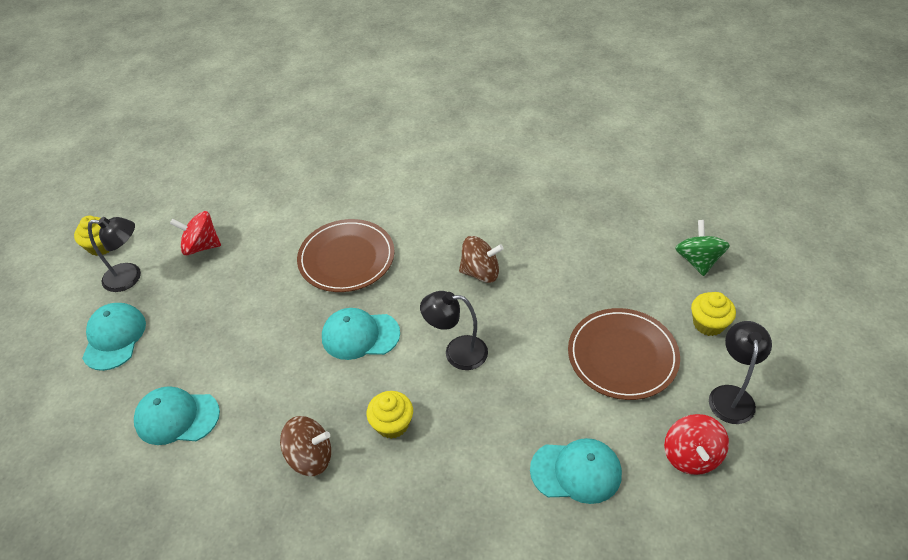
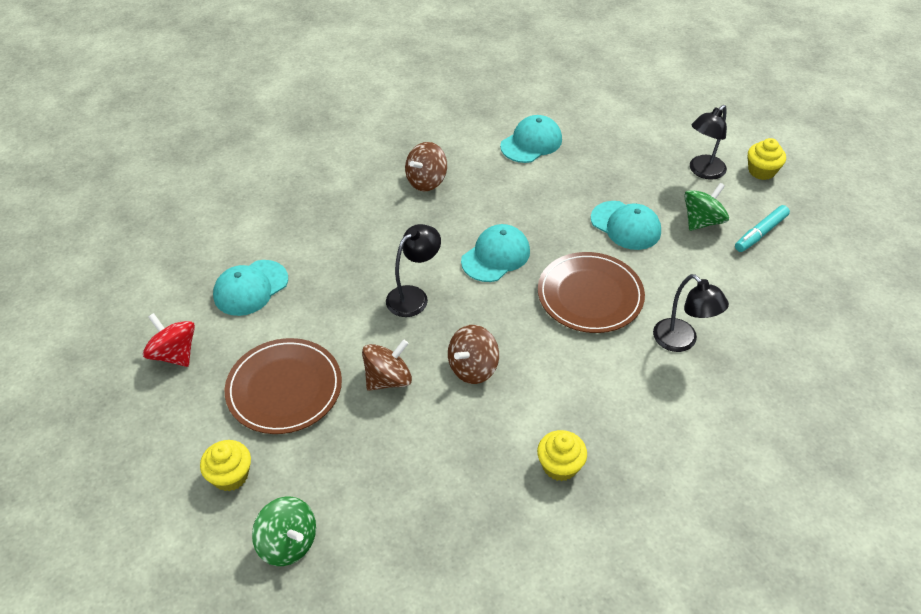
camera: 130 degrees right, 0 degrees up
(114, 337) = (641, 143): turquoise cap -> turquoise cap (625, 225)
(188, 212) = (760, 233): none -> turquoise marker
(201, 246) = (702, 221): red spinning top -> green spinning top
(392, 424) = (401, 228): yellow cupcake -> yellow cupcake (560, 466)
(543, 307) = (388, 379): none -> brown spinning top
(731, 395) = (169, 422): black lamp -> black lamp (681, 341)

